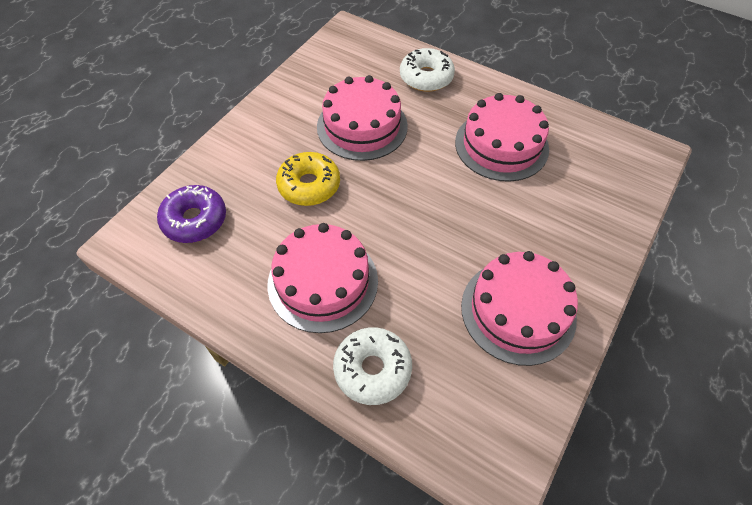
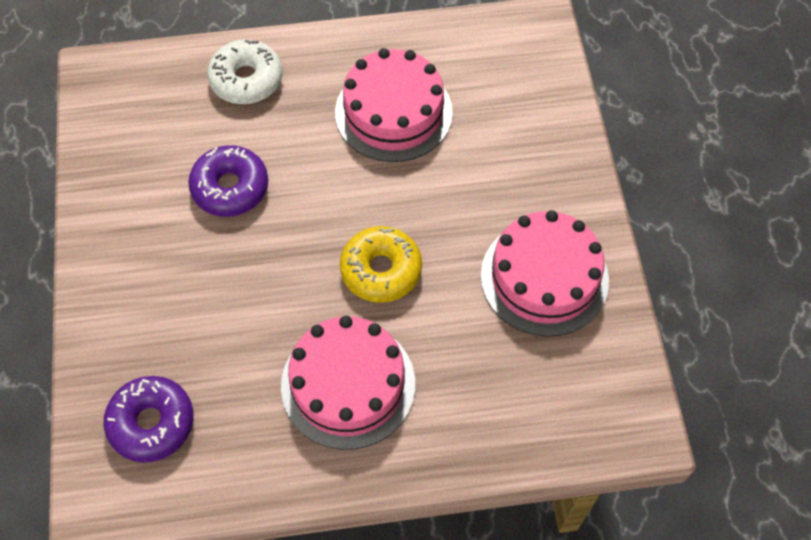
camera: 40 degrees left, 5 degrees up
(309, 185) = (238, 296): yellow donut -> yellow donut (381, 270)
(362, 126) = (230, 188): pink cake -> purple donut
(372, 369) = (467, 428): white donut -> none

